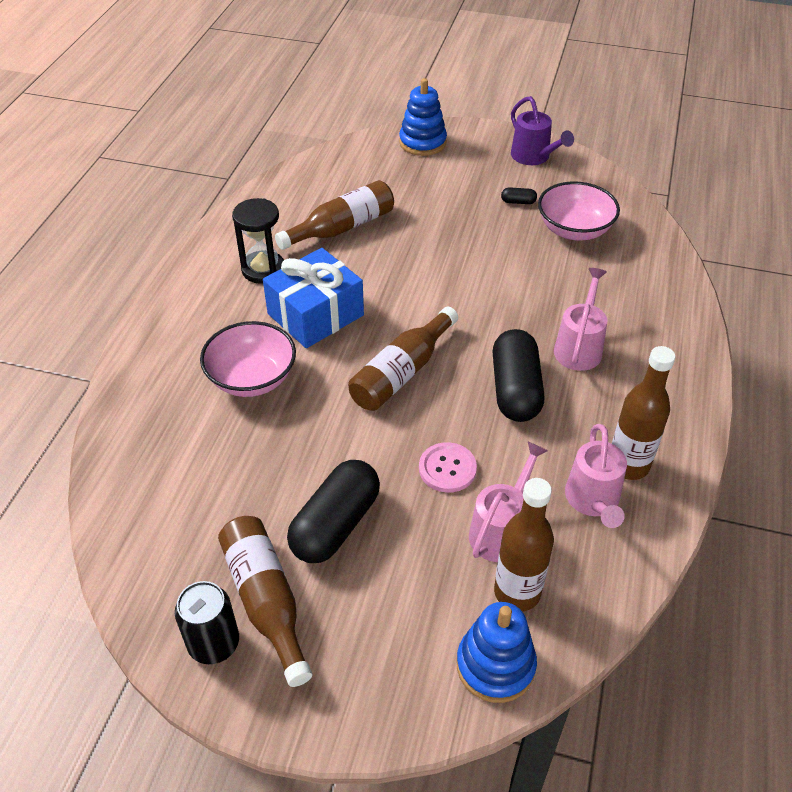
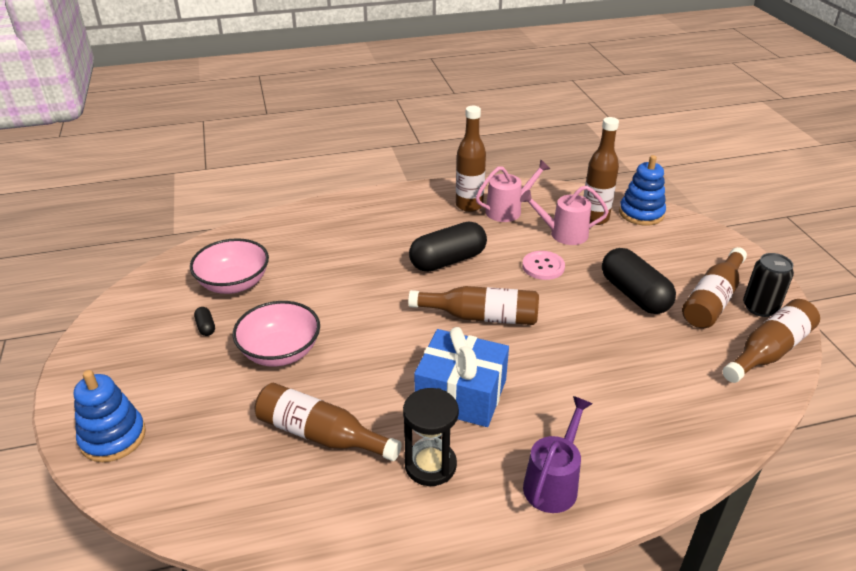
camera: 120 degrees left, 10 degrees down
(154, 586) = (768, 351): none -> brown bottle
(252, 378) = (567, 397): pink bowl -> pink bowl (280, 352)
(336, 525) = (634, 295): black capsule -> black capsule turned 60 degrees clockwise
(534, 157) = (116, 340): purple watering can -> purple watering can (553, 482)
(579, 347) = (381, 246): pink watering can -> none

